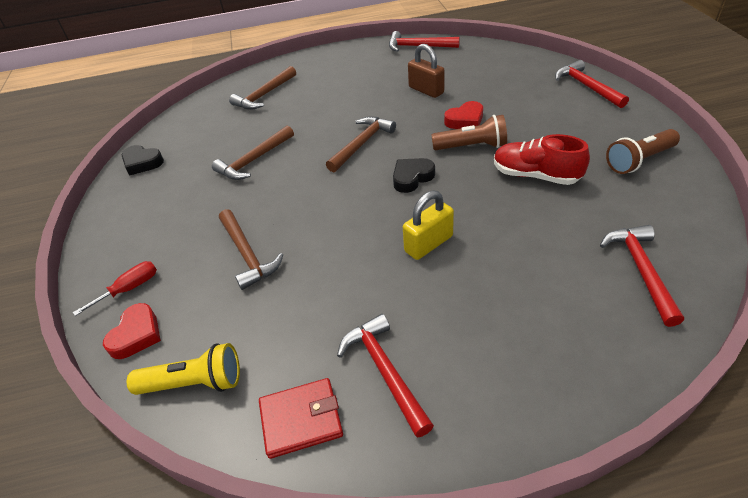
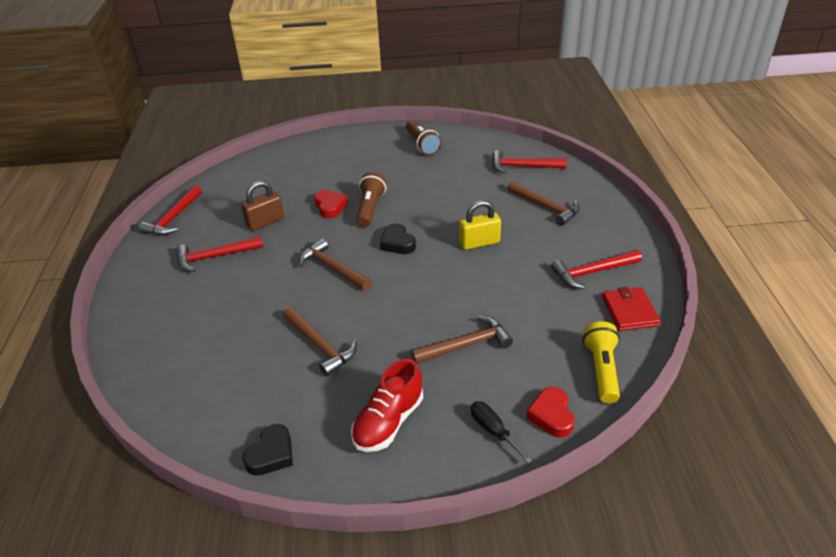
camera: 85 degrees left, 5 degrees down
(129, 289) = (493, 431): red screwdriver -> black screwdriver
(136, 335) = (551, 415): red heart -> red heart turned 120 degrees counterclockwise
(264, 95) = (184, 341): brown hammer -> brown hammer (546, 207)
(428, 244) = (479, 242): yellow padlock -> yellow padlock turned 75 degrees counterclockwise
(535, 175) = (420, 186): red shoe -> red shoe (388, 422)
(587, 86) = (319, 144): red hammer -> red hammer (215, 257)

